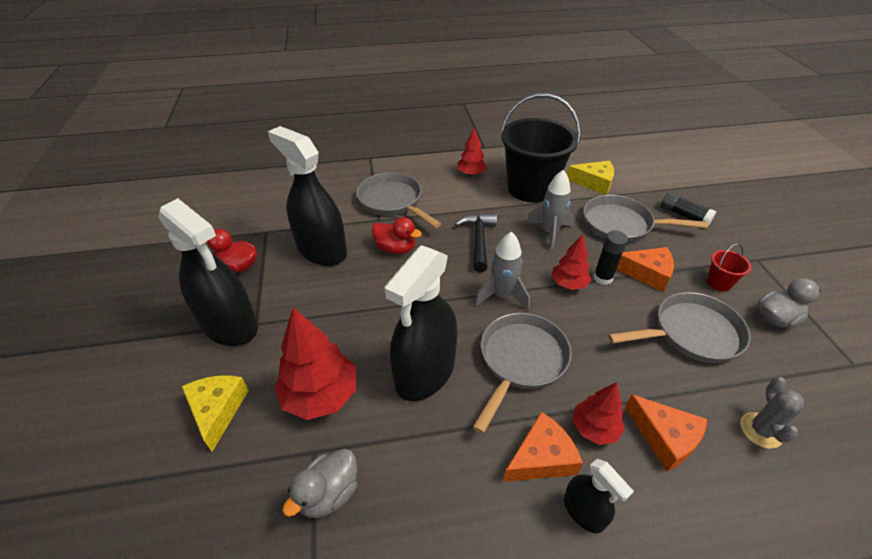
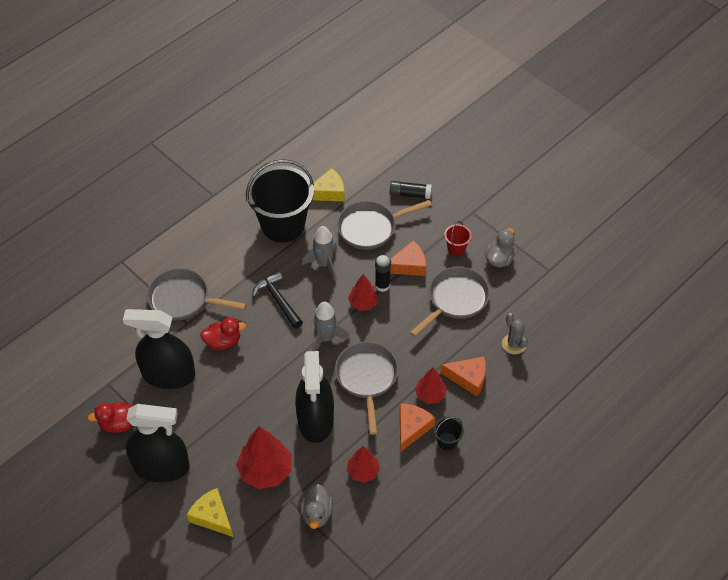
camera: 35 degrees left, 10 degrees up
(471, 174) = (224, 234): red tree -> red tree (363, 471)
(583, 511) = (447, 441): black spray bottle -> black bucket

